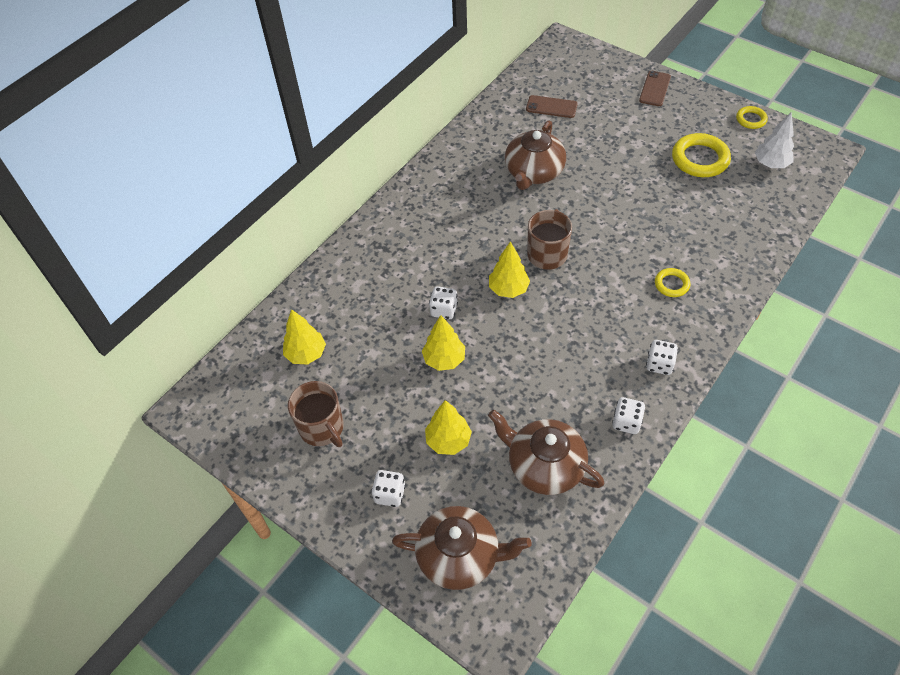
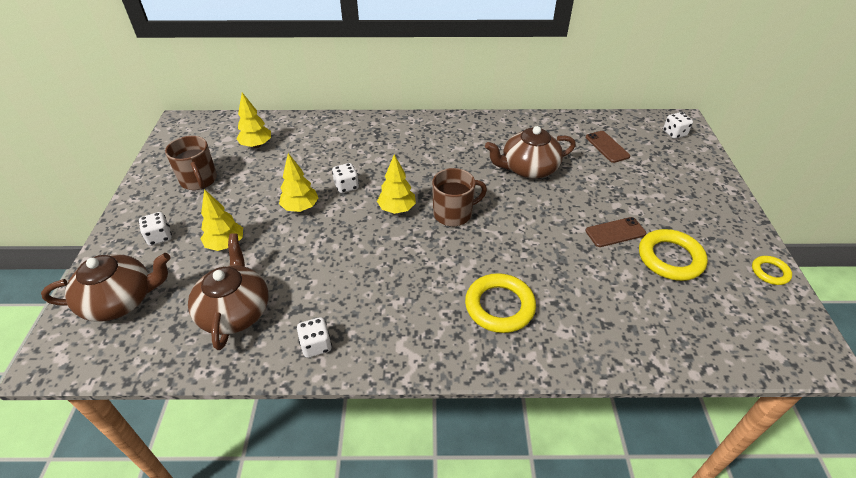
camera: 50 degrees right, 10 degrees down
(322, 428) = (199, 180): brown mug -> brown mug turned 45 degrees counterclockwise
(459, 556) = (120, 300): brown teapot -> brown teapot turned 75 degrees counterclockwise
(655, 89) = (711, 192): brown phone -> brown phone (615, 232)
(659, 364) = (399, 339): white dice -> white dice (674, 134)
(671, 284) = (499, 306): yellow ring -> yellow ring, size x1.82
(770, 164) = (734, 314): white tree -> none

